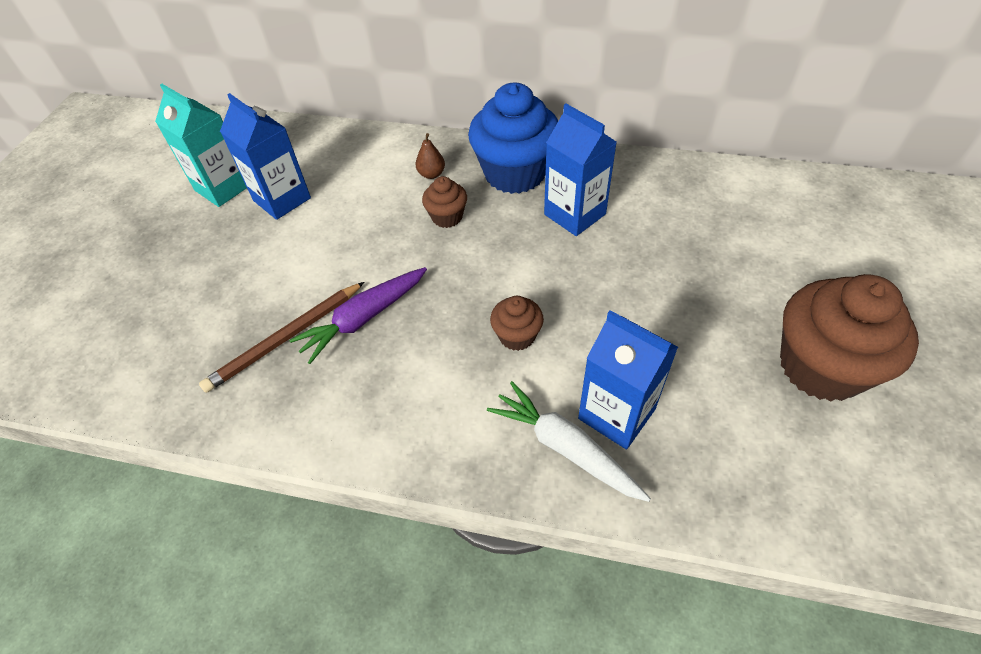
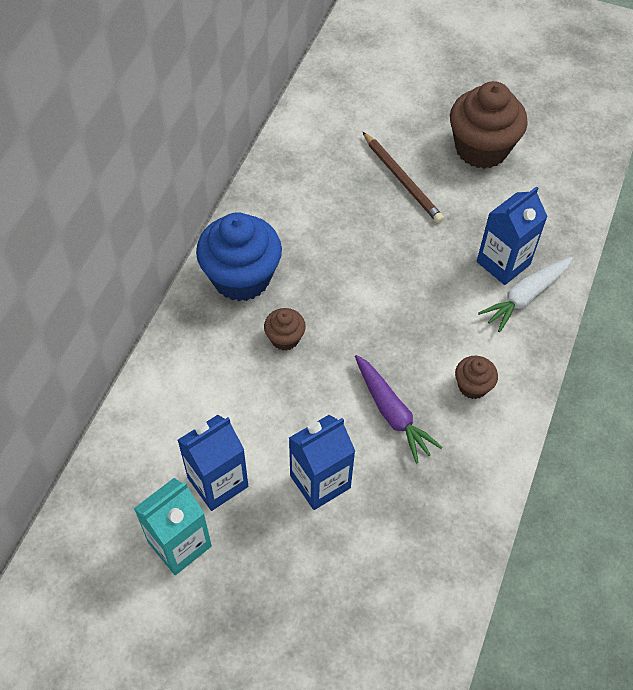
camera: 85 degrees left, 5 degrees up
(285, 339) = (403, 475): brown pencil -> brown pencil (402, 180)
(431, 174) = (221, 344): brown pear -> none
(517, 336) = (428, 308): brown cupcake -> brown cupcake (472, 386)
(574, 214) = (307, 245): blue carton -> blue carton (320, 481)

